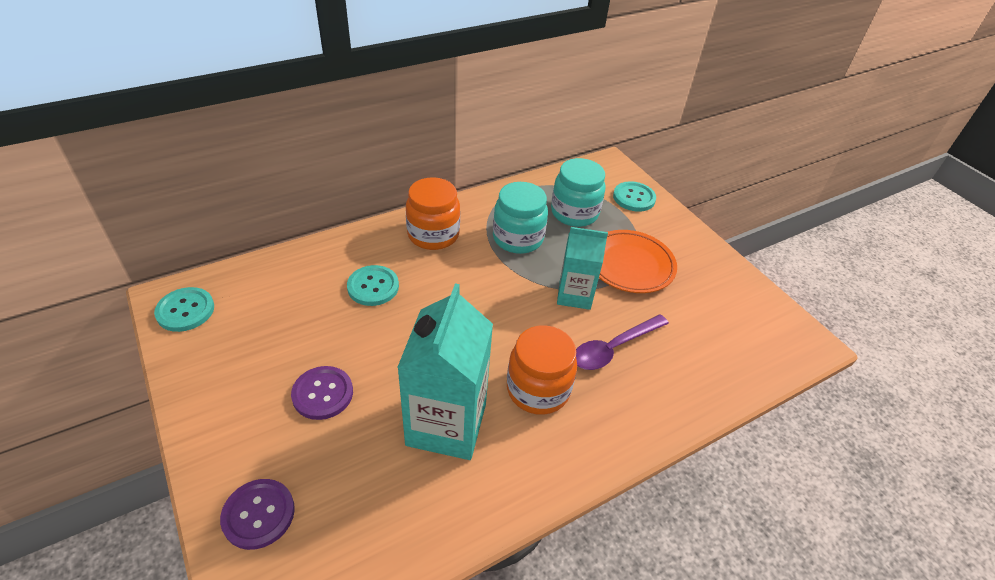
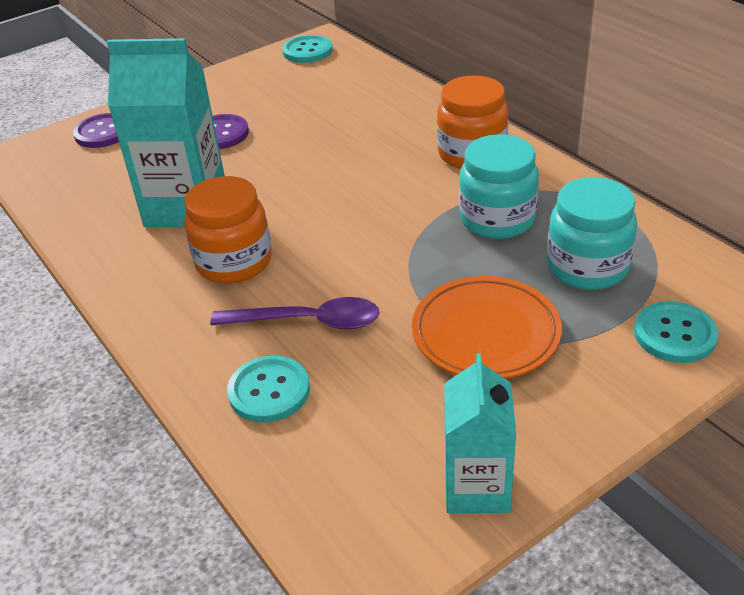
camera: 90 degrees right, 5 degrees down
(373, 287) = (366, 132): turquoise button -> turquoise button (269, 391)
(574, 295) = (399, 280): turquoise carton -> turquoise carton (476, 487)
(613, 348) = (308, 321): purple spoon -> purple spoon turned 135 degrees clockwise

